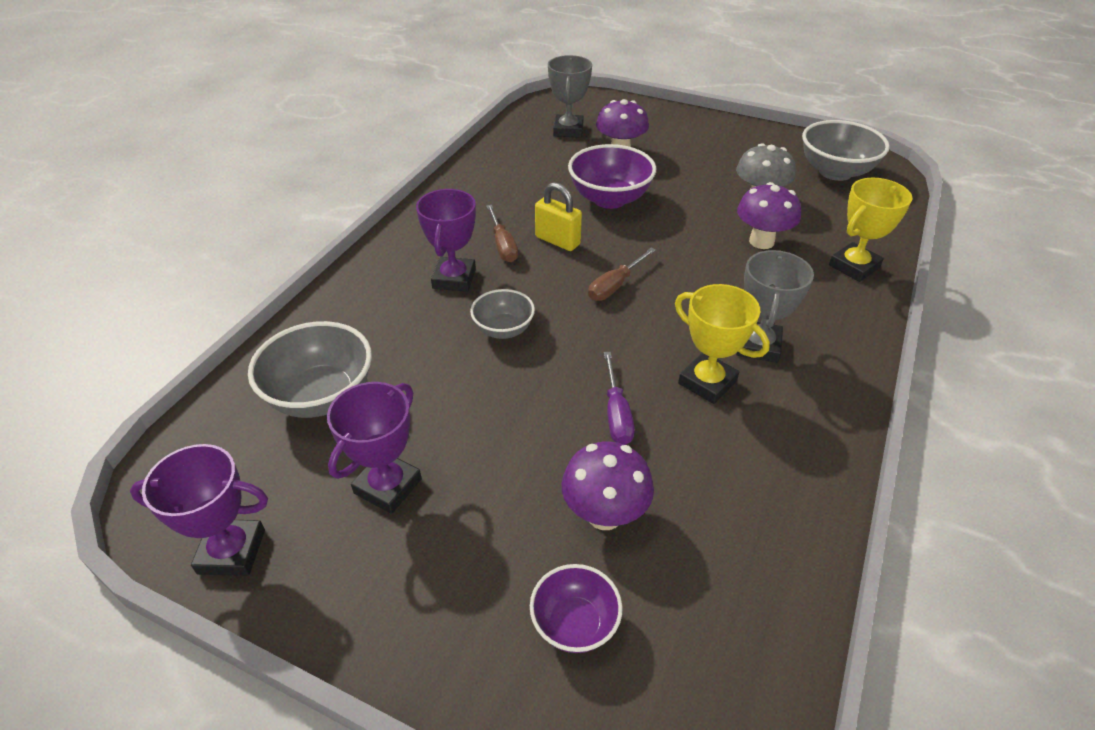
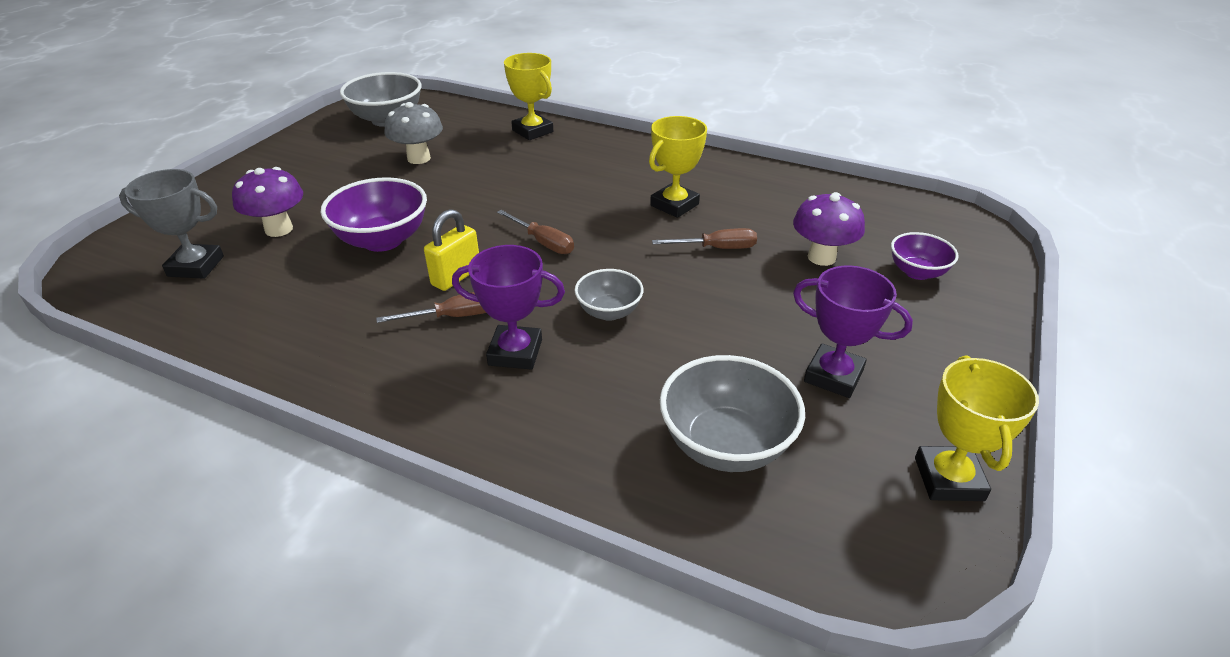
camera: 90 degrees left, 5 degrees down
(232, 551) = (948, 479): purple trophy -> yellow trophy
(616, 413) = (716, 248): purple screwdriver -> brown screwdriver
(758, 346) = (630, 180): grey trophy -> none
(761, 241) = (488, 164): purple mushroom -> none

